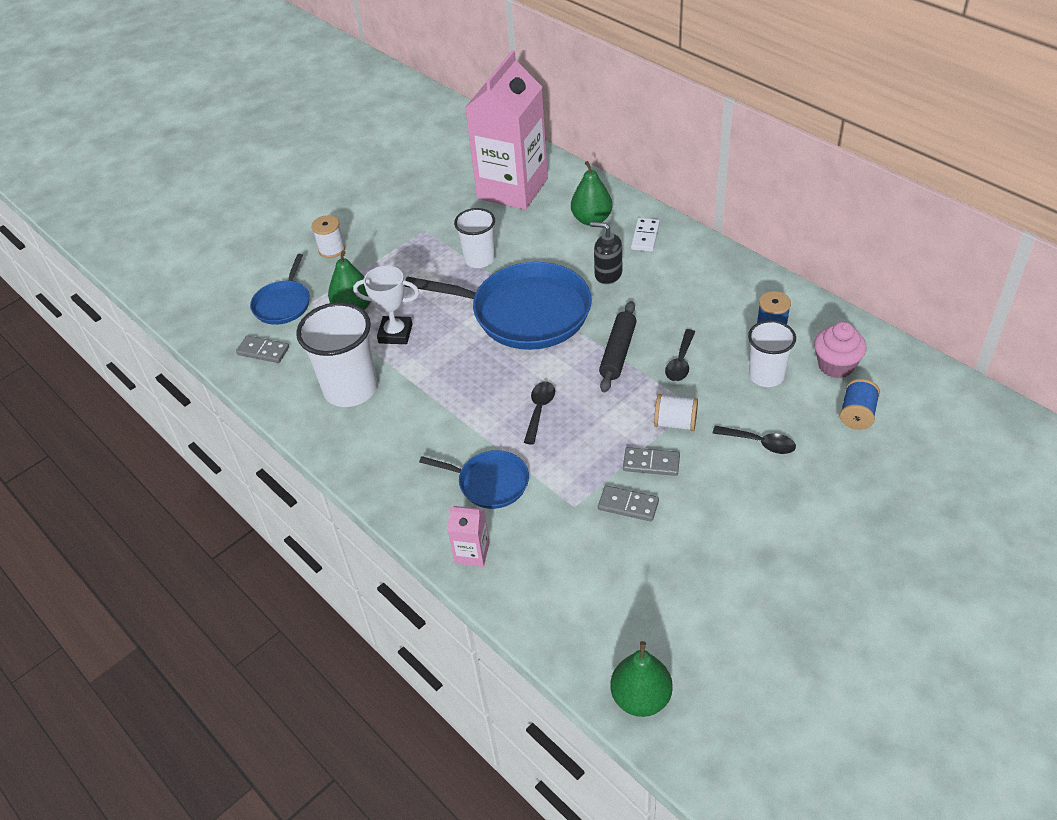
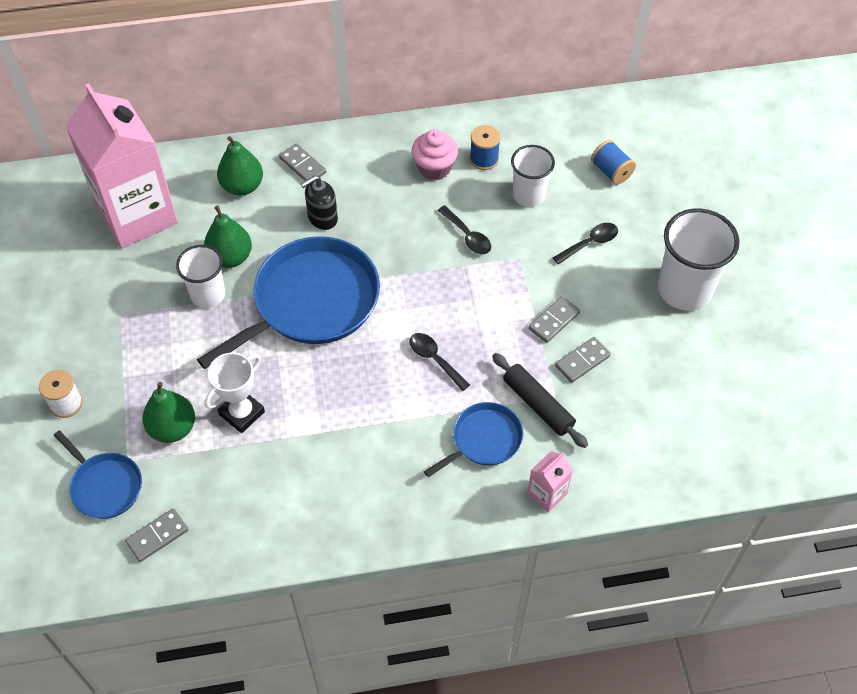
camera: 60 degrees left, 10 degrees up
(350, 389) = (280, 486): white cup -> white cup (685, 289)
(618, 352) = (419, 268): black rolling pin -> black rolling pin (538, 405)
(641, 698) = (756, 460): green pear -> green pear (230, 257)
(645, 236) = (303, 165): white domino -> grey domino
(675, 423) = (527, 280): white spool -> none
(835, 365) = (555, 150): pink cupcake -> pink cupcake (434, 168)

